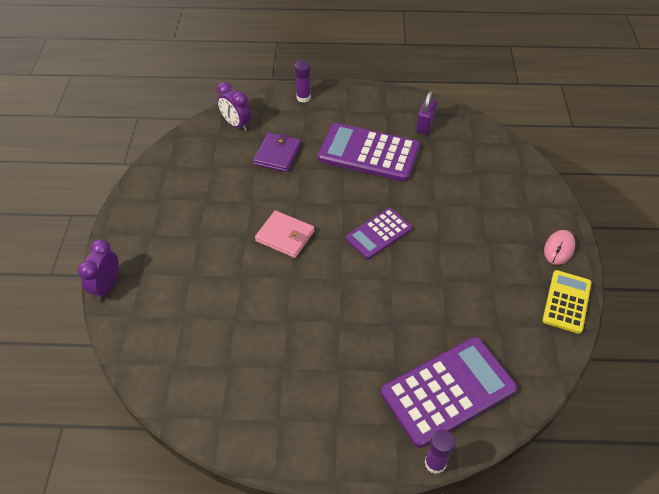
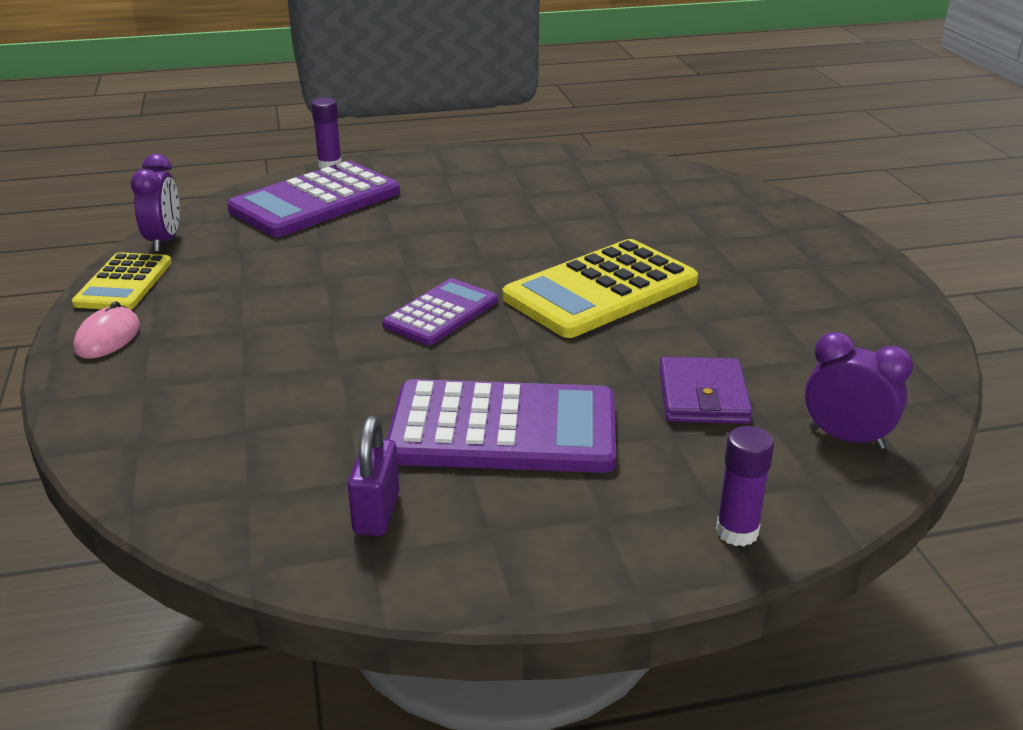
camera: 165 degrees right, 20 degrees down
(107, 286) = (812, 216): purple clock -> purple clock (164, 241)
(285, 236) = (601, 290): pink wallet -> yellow calculator

